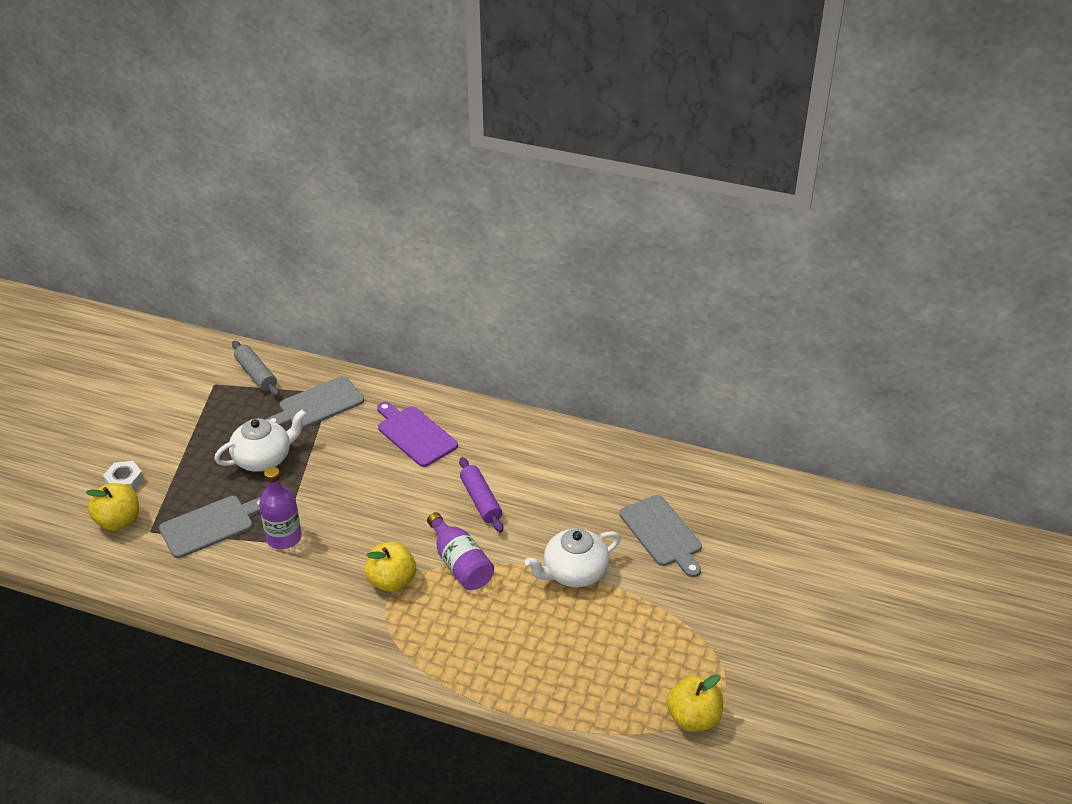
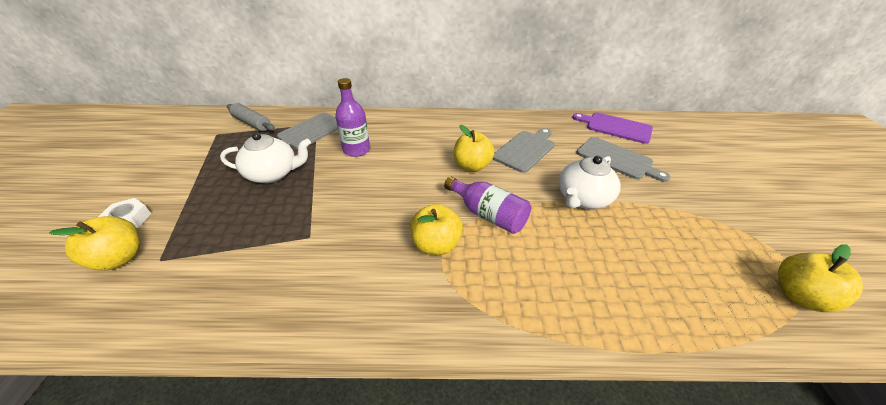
camera: 20 degrees left, 0 degrees up
(210, 525) = (230, 238): grey cutting board -> grey cutting board (525, 150)
(263, 458) = (273, 174): white teapot -> white teapot turned 45 degrees clockwise
(284, 537) = (312, 231): purple bottle -> purple bottle (356, 150)
(415, 434) = (395, 136): purple cutting board -> purple cutting board (615, 127)
(481, 501) = (472, 166): purple rolling pin -> yellow apple

